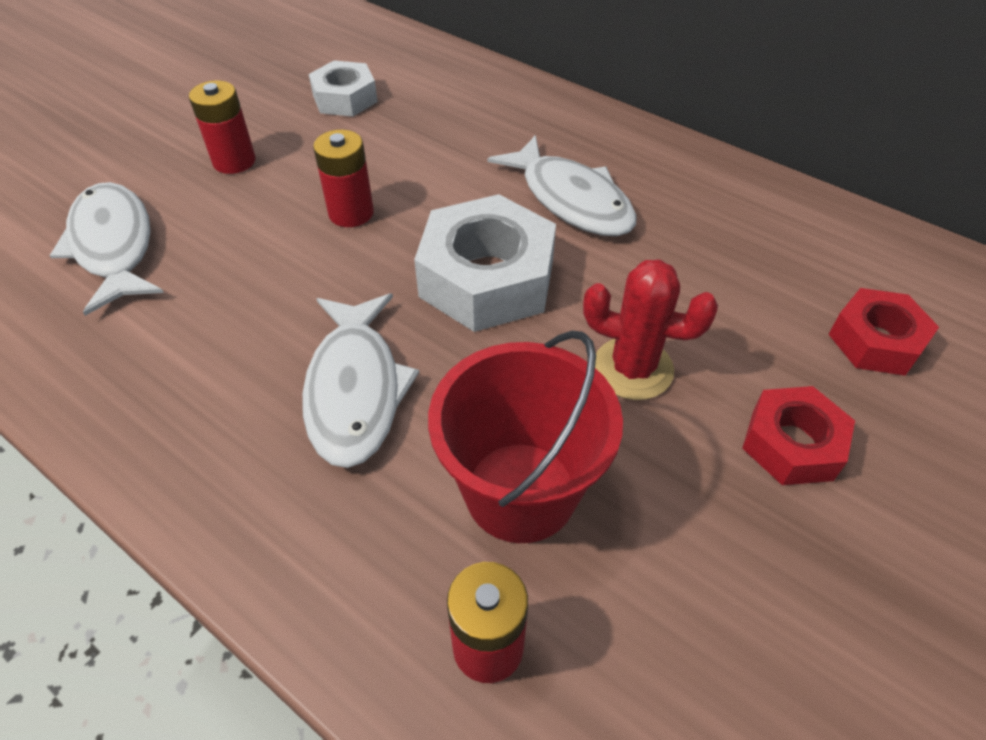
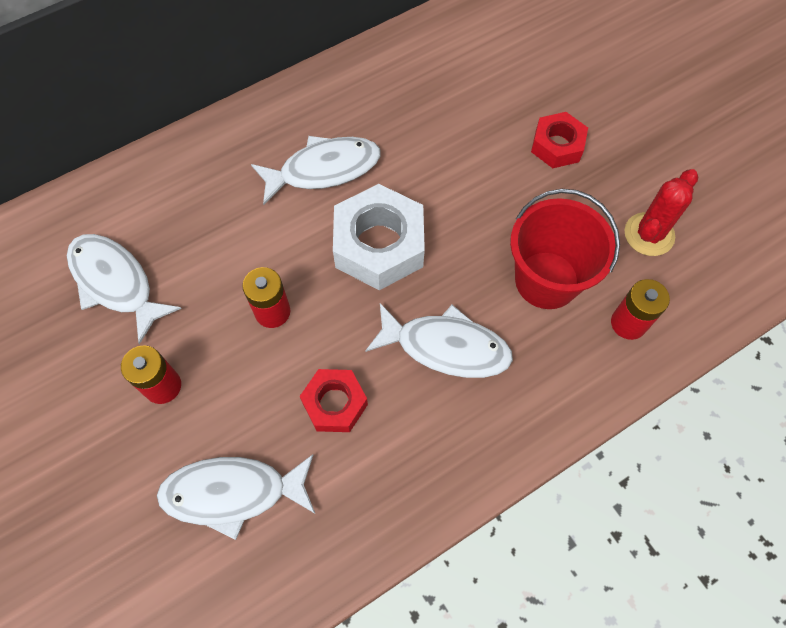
camera: 70 degrees left, 15 degrees up
(345, 98) = (115, 283): white nut -> white fish
(633, 369) = (483, 194): red cactus -> red cactus (649, 234)
(876, 341) = (505, 75): red nut -> red nut (335, 403)

